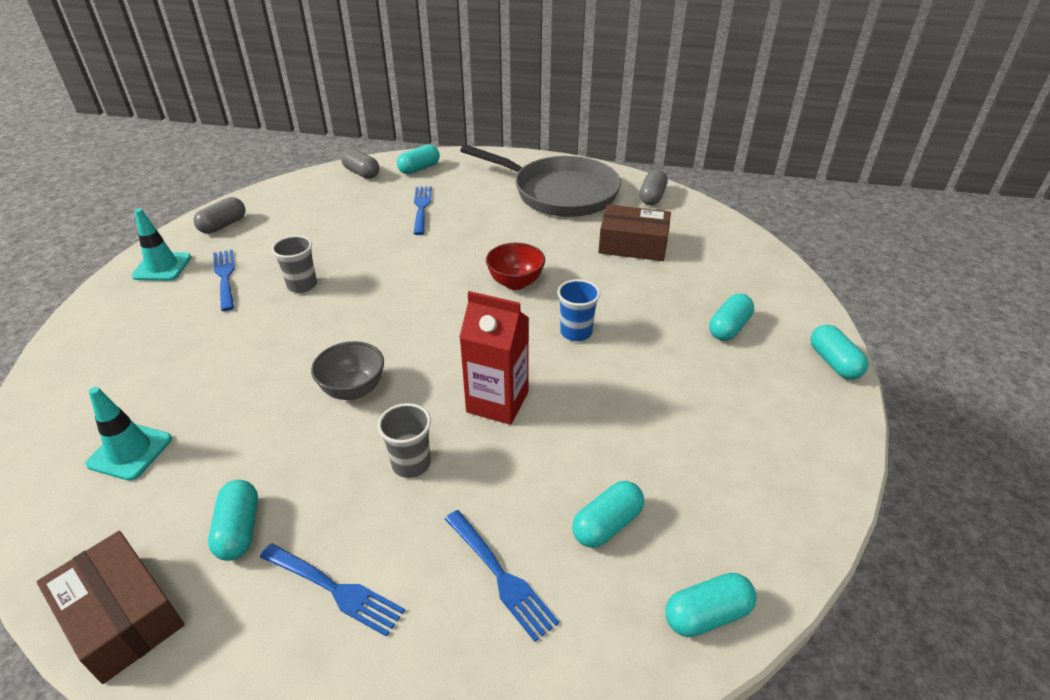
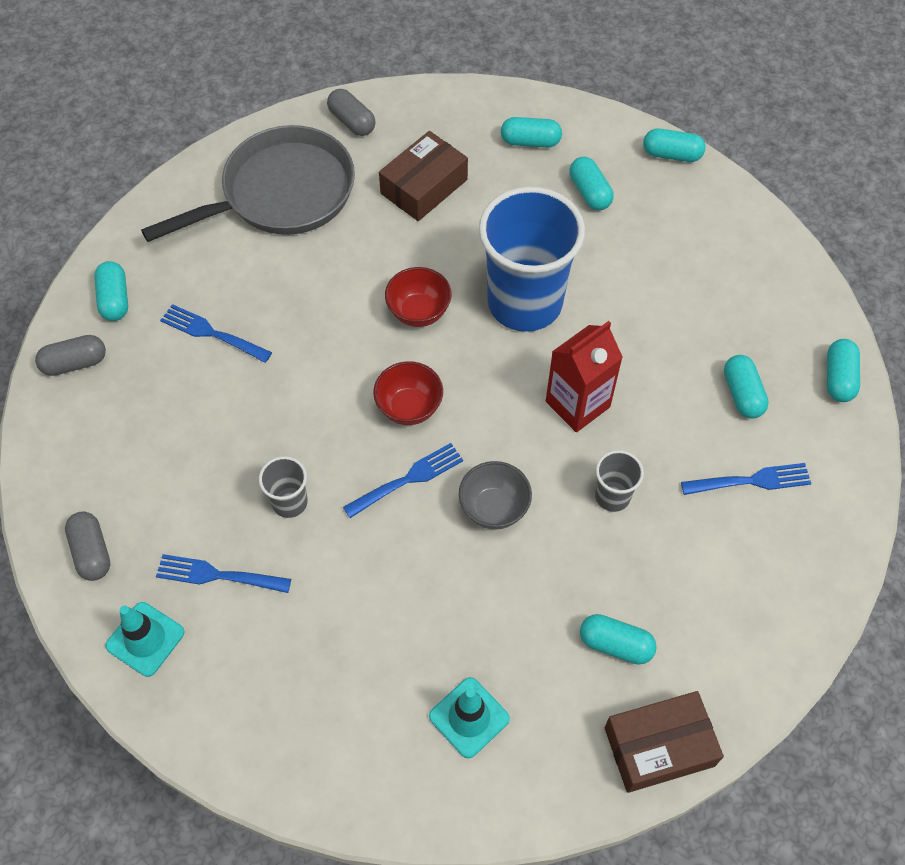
camera: 60 degrees left, 20 degrees up
(335, 589) = (709, 591): blue fork -> blue fork (408, 479)
(423, 309) = (409, 408): none -> red bowl
(576, 332) = (524, 303): blue cup -> blue cup, size x2.31
(739, 278) = (530, 141): none -> turquoise capsule

